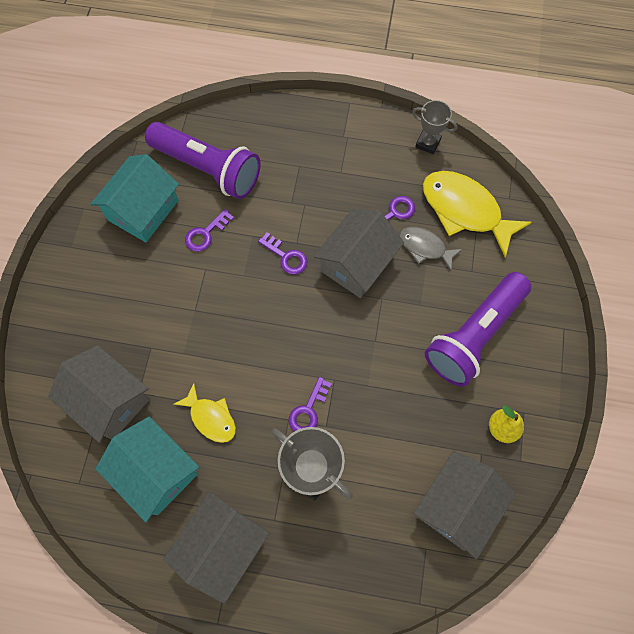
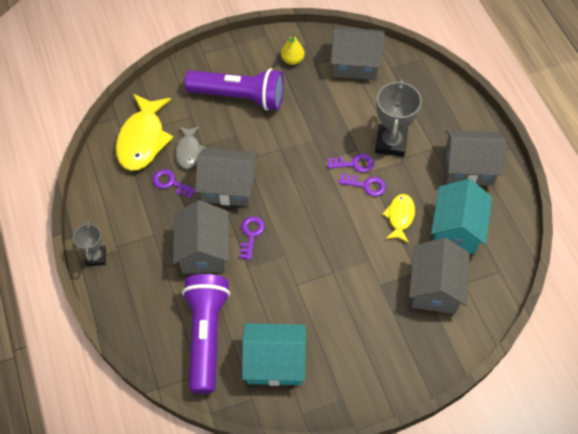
camera: 120 degrees left, 10 degrees down
(205, 234) = (266, 301): purple key -> purple key (366, 185)
(296, 206) = (203, 250): none -> grey house
(428, 143) = (93, 188): grey trophy -> grey trophy (96, 257)

